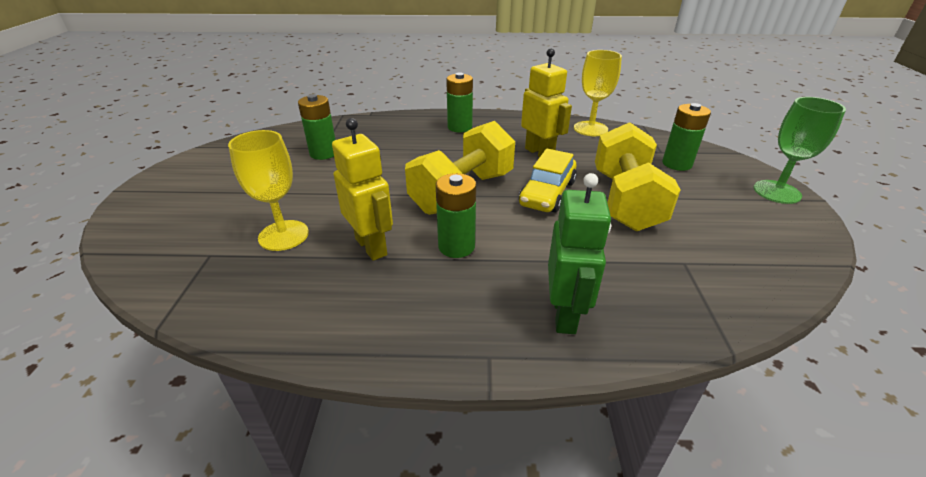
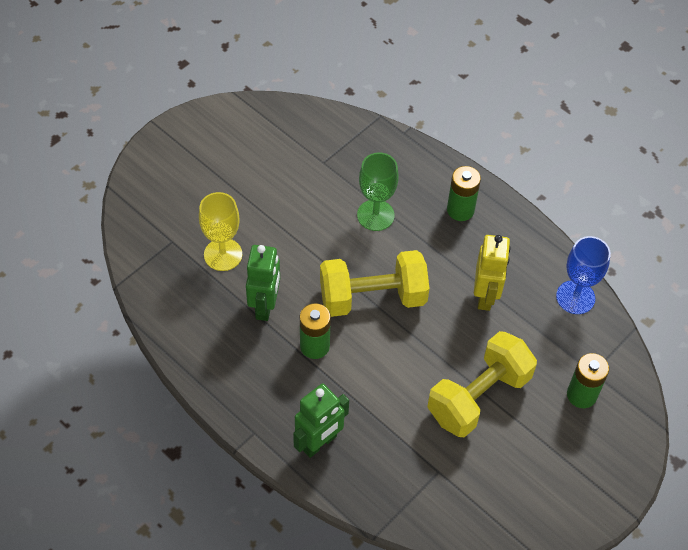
camera: 40 degrees right, 20 degrees up
(323, 153) = (317, 171): green battery -> none
(371, 246) = (265, 306): yellow robot -> green robot
(547, 193) = (431, 345): yellow car -> none
(590, 129) = (575, 297): yellow goblet -> blue goblet
(777, 192) = (611, 482): green goblet -> green goblet (375, 215)

